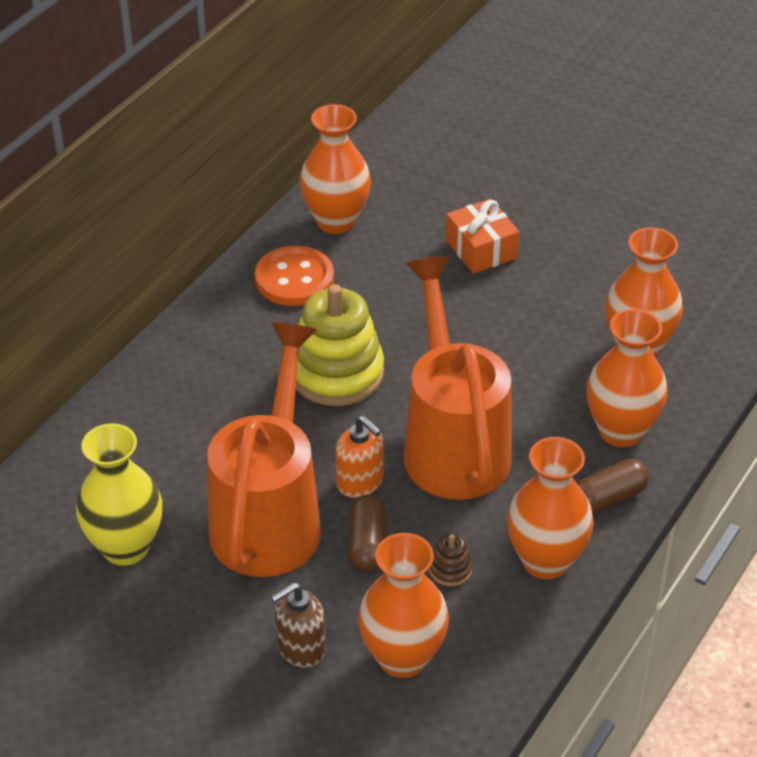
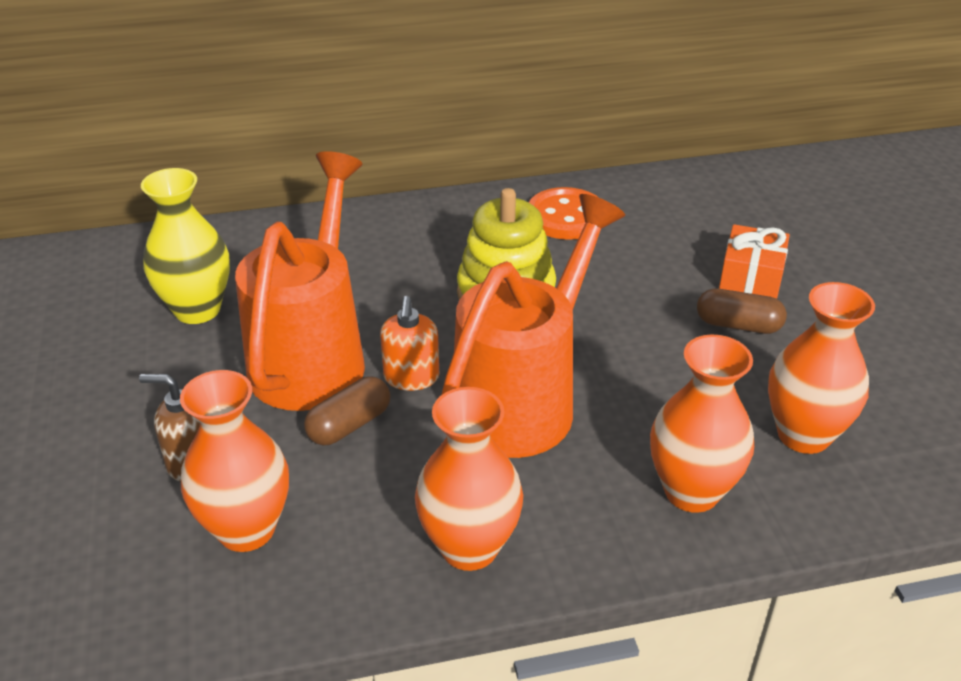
camera: 45 degrees right, 5 degrees down
(269, 517) = (312, 356): orange watering can -> orange watering can turned 45 degrees counterclockwise
(336, 221) = (653, 198): orange vase -> none
(450, 569) = (382, 492): brown stacking toy -> none
(608, 498) = (600, 539): brown capsule -> brown capsule (738, 325)

